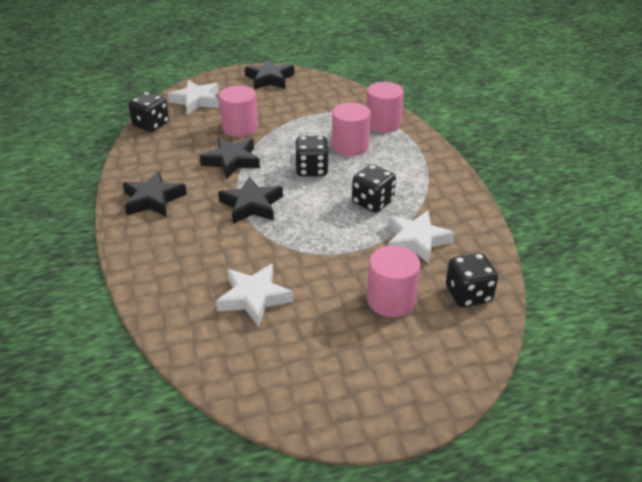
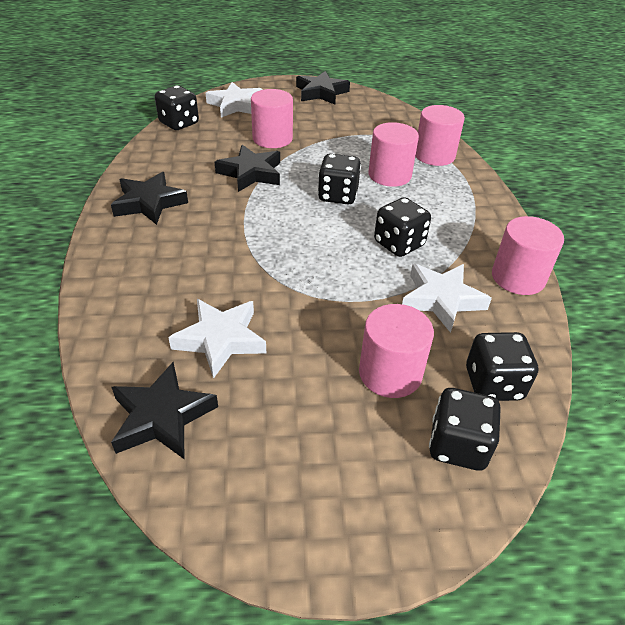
camera: 10 degrees right, 5 degrees up
(251, 205) = (256, 226): black star -> black star (162, 416)
(452, 340) = (458, 445): none -> black dice
(471, 214) = (518, 277): none -> pink cylinder

